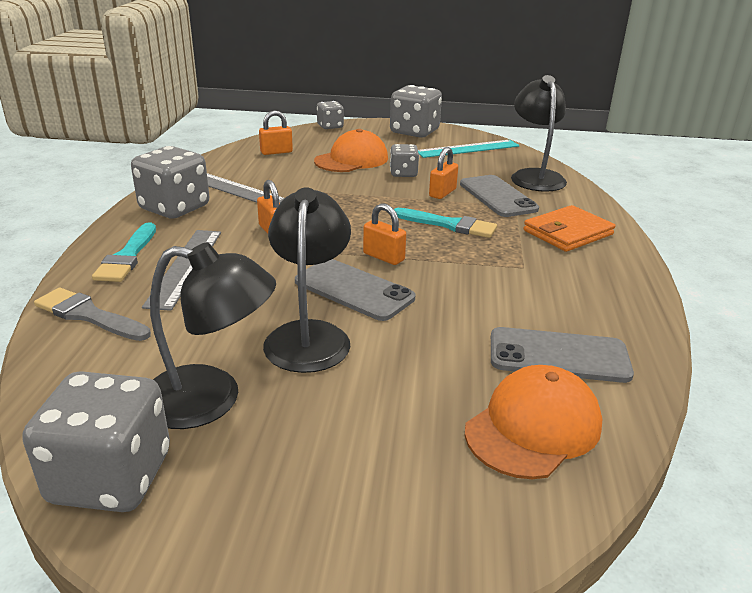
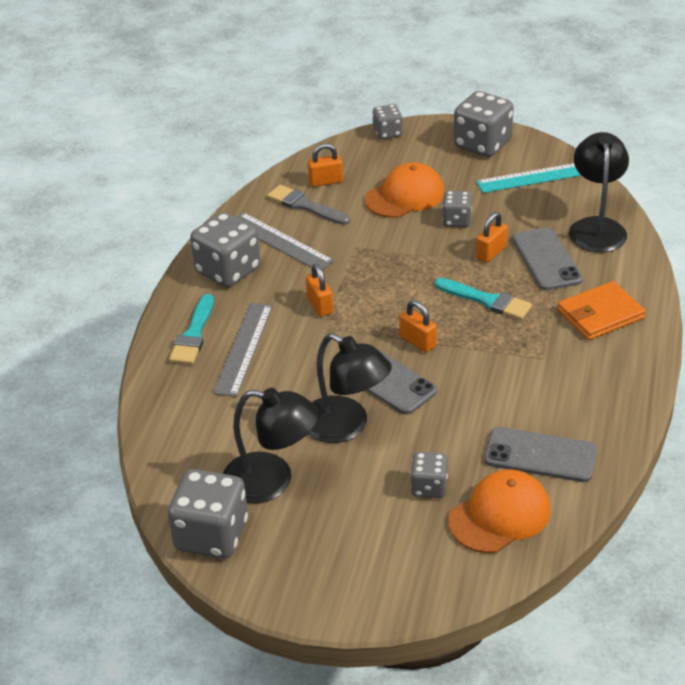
camera: 10 degrees right, 10 degrees up
(89, 315) = (173, 399): grey brush -> grey brush (305, 206)
(309, 335) = (345, 426): black lamp -> black lamp turned 120 degrees clockwise
(428, 397) = (429, 487): none -> grey dice

